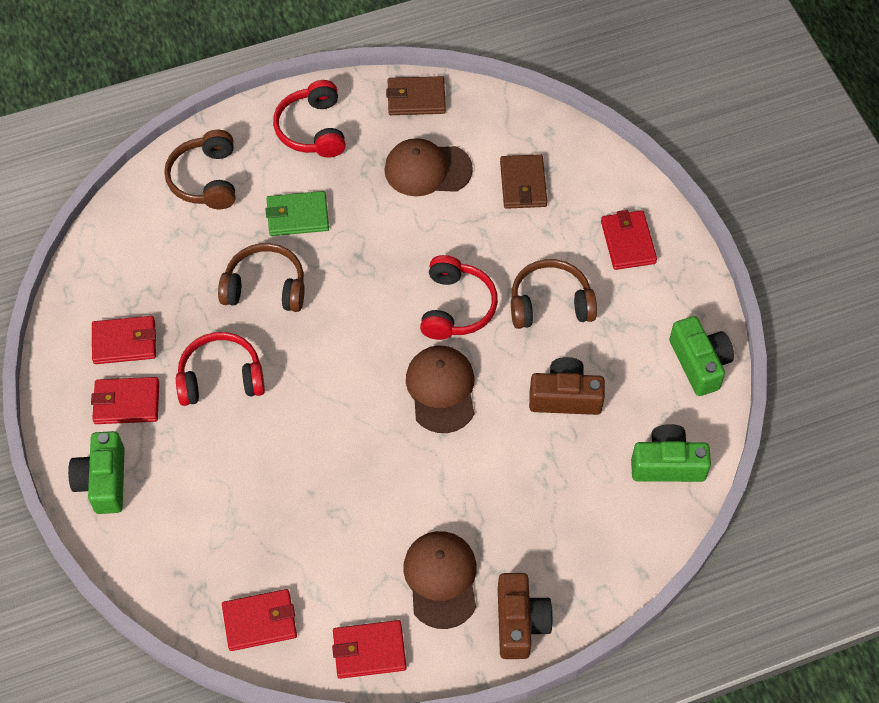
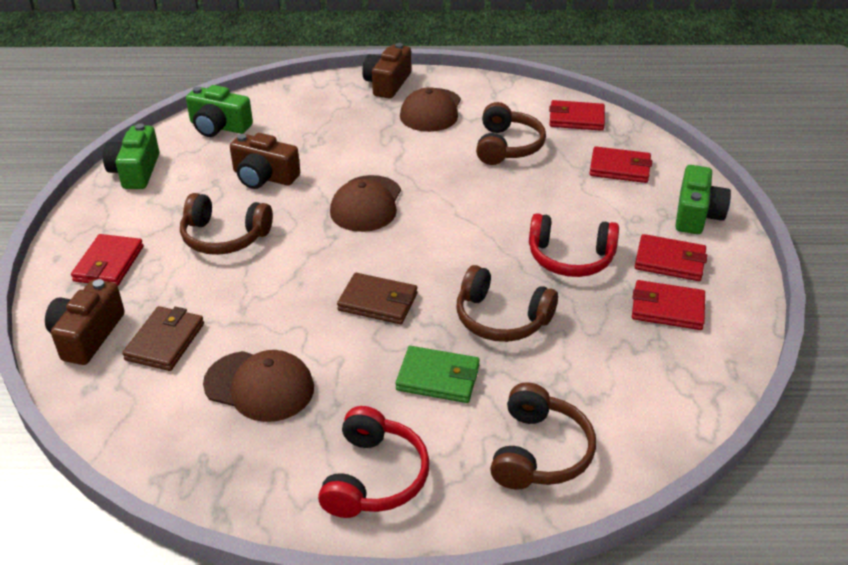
camera: 160 degrees left, 20 degrees down
(328, 535) = (507, 146): none -> brown headphones
(369, 651) = (500, 92): red wallet -> red wallet (619, 168)
(416, 98) = (216, 478): brown wallet -> brown wallet (378, 302)
(455, 307) = (314, 256): red headphones -> none
(586, 171) = (87, 335): none -> brown camera

